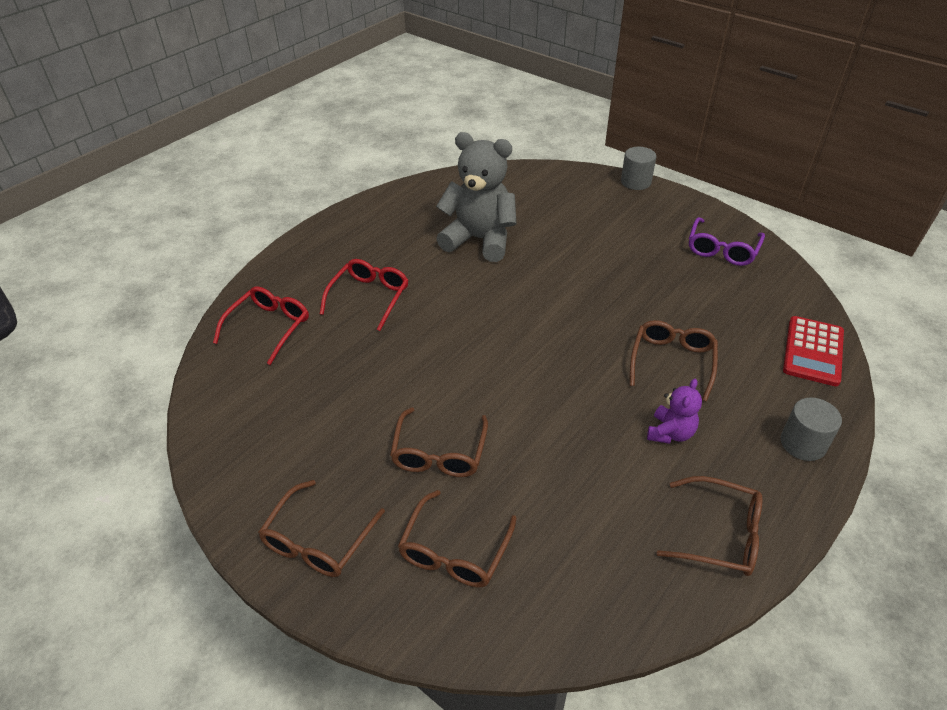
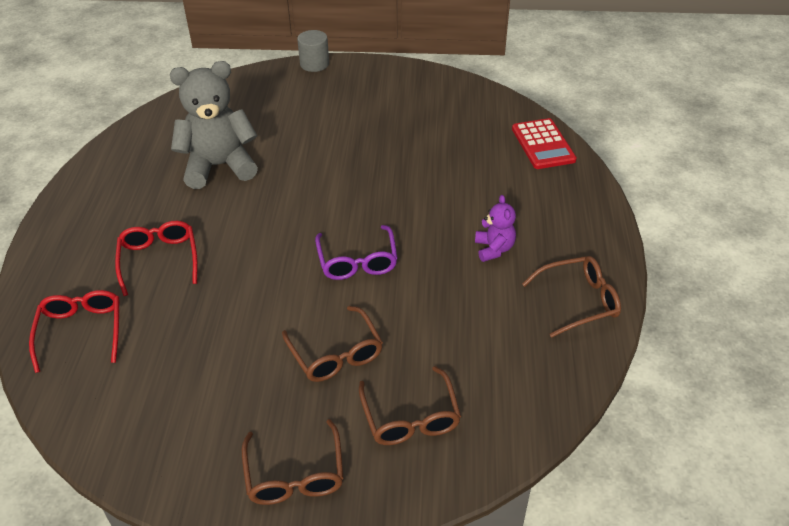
camera: 35 degrees left, 0 degrees up
(672, 362) = (455, 197): brown glasses -> none
(722, 249) = (425, 94): purple glasses -> purple glasses (357, 261)
(803, 443) = (583, 212): grey cylinder -> none

